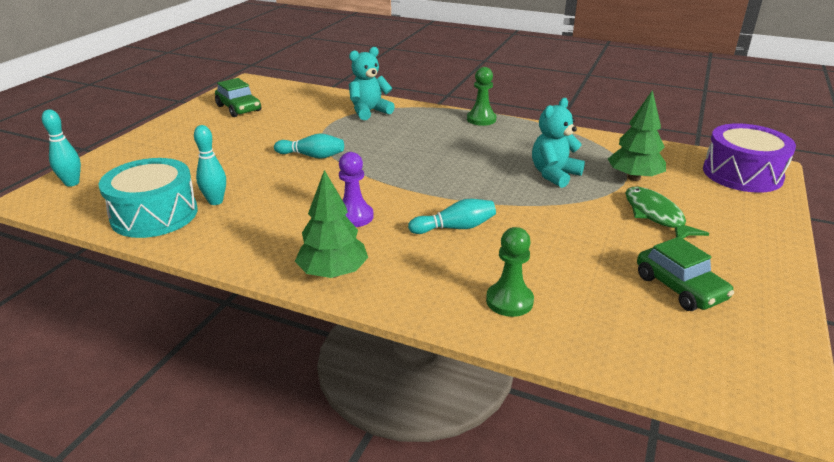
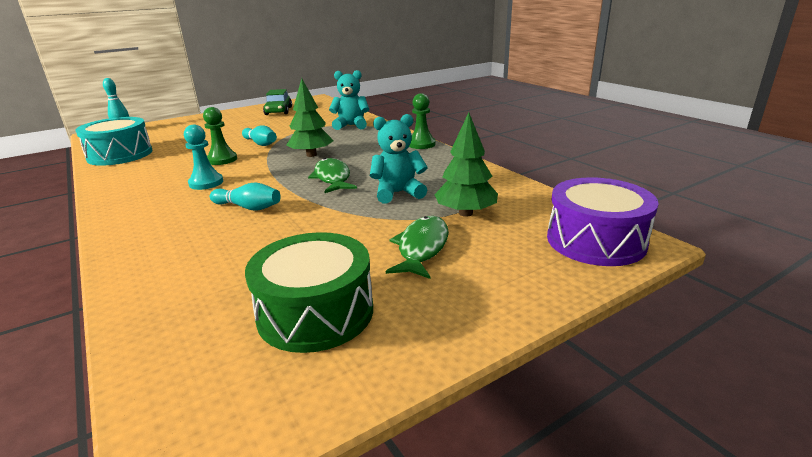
camera: 35 degrees right, 5 degrees down
(215, 201) = (159, 155): turquoise bowling pin -> none
(333, 273) = (124, 211): green tree -> green tree (311, 155)
(354, 217) = (206, 183): purple pawn -> turquoise pawn
(470, 176) = (332, 178): none -> green fish
(509, 301) = (173, 267): green pawn -> green pawn (222, 160)
(679, 287) = (315, 312): green car -> green drum

